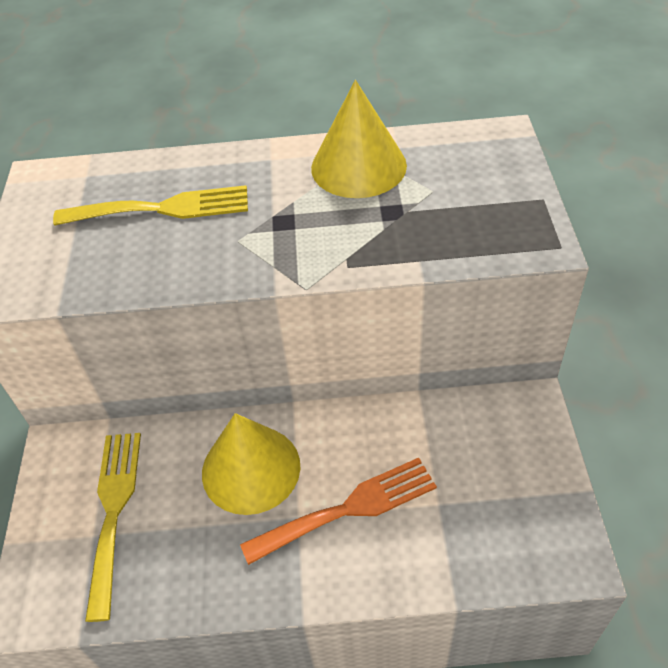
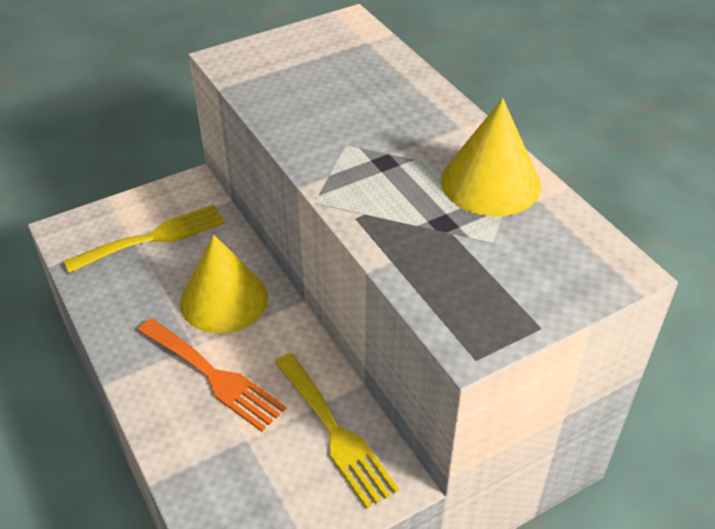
camera: 60 degrees right, 5 degrees down
(163, 208) = (356, 93): yellow fork -> yellow fork (335, 433)

